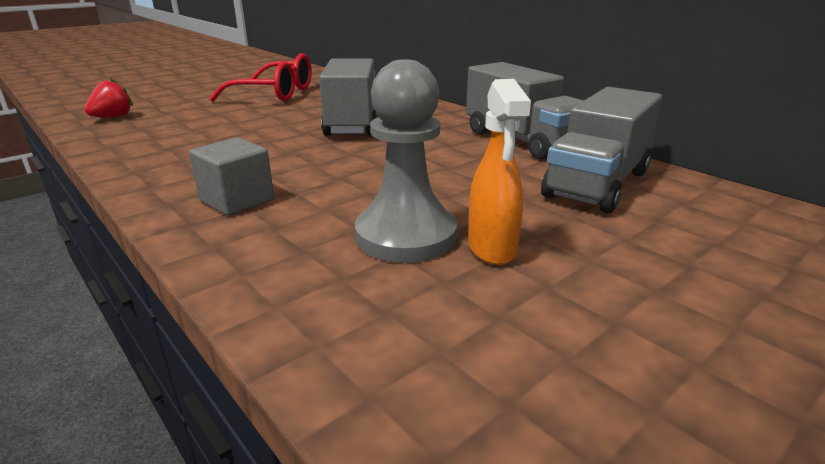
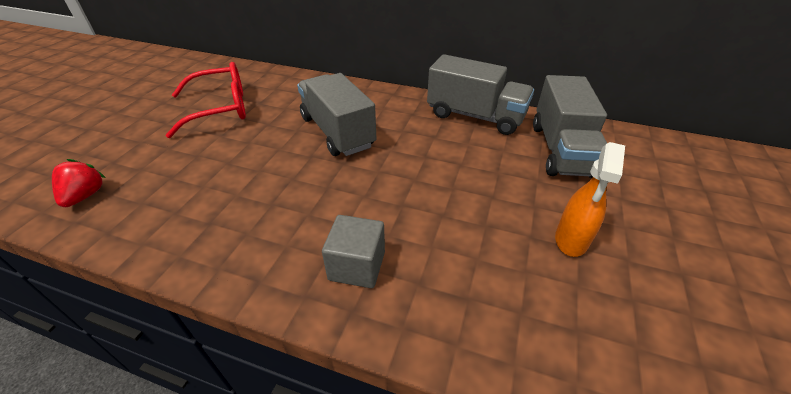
camera: 30 degrees left, 15 degrees up
(406, 236) = (513, 251): grey pawn -> none
(492, 249) = (571, 240): orange spray bottle -> orange spray bottle turned 60 degrees clockwise

